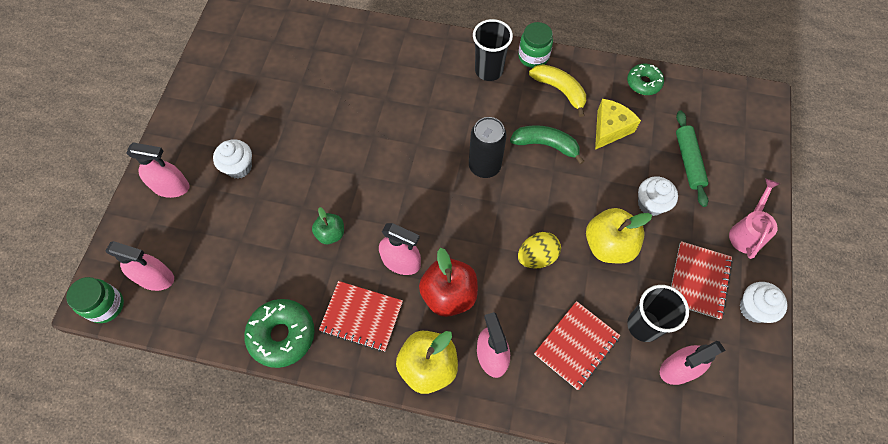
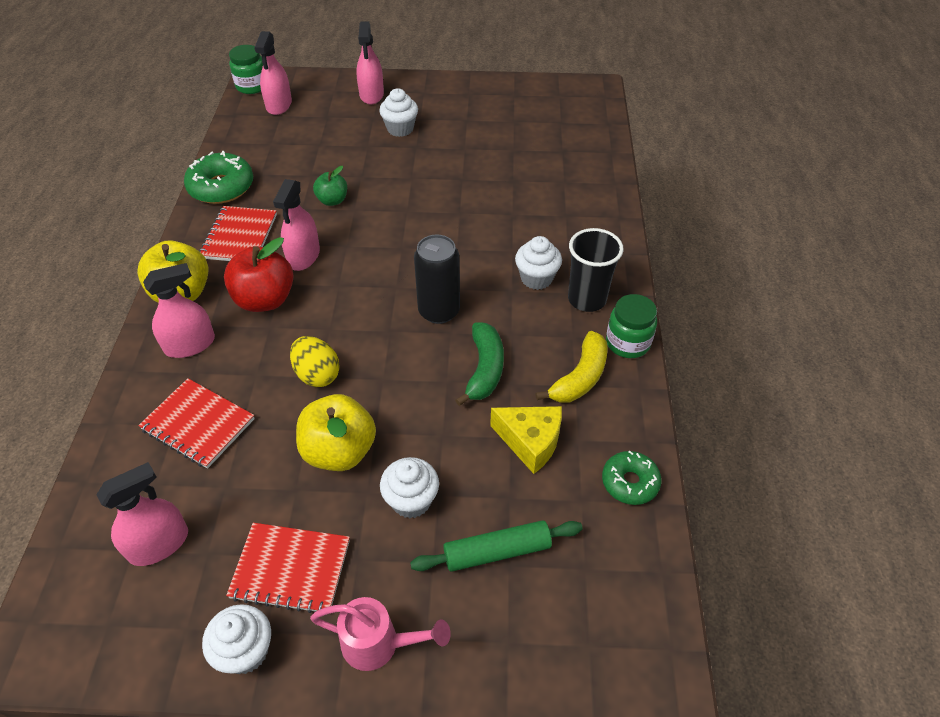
camera: 80 degrees right, 15 degrees down
(461, 97) = (536, 278): none -> white cupcake
(643, 325) = (222, 498): black cup -> none
(678, 368) = (159, 544): pink spray bottle -> pink spray bottle turned 90 degrees clockwise

